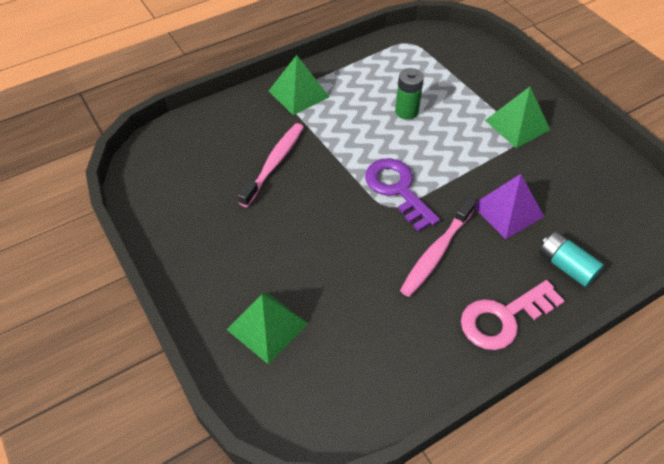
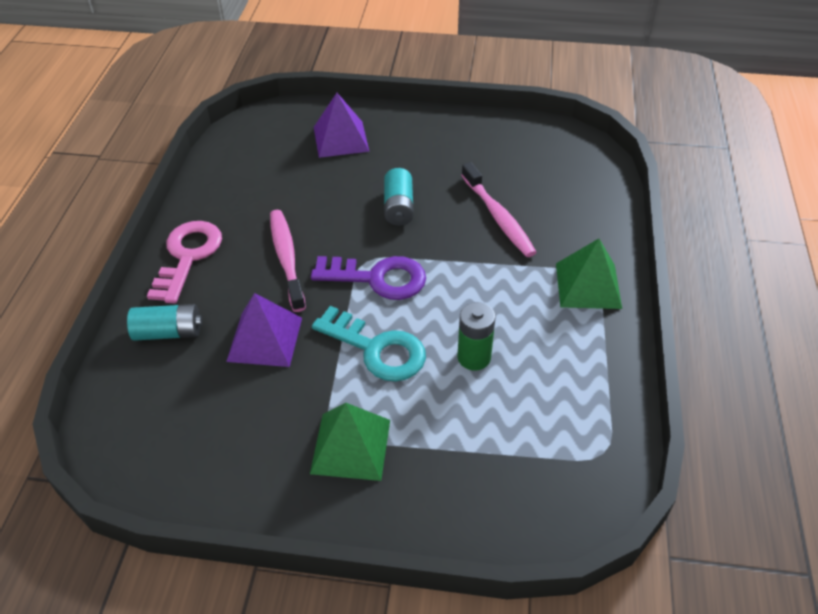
camera: 130 degrees right, 5 degrees down
(267, 326) = (341, 139): green pyramid -> purple pyramid
(318, 224) = (398, 207): none -> turquoise battery
(450, 154) = (376, 349): none -> turquoise key

